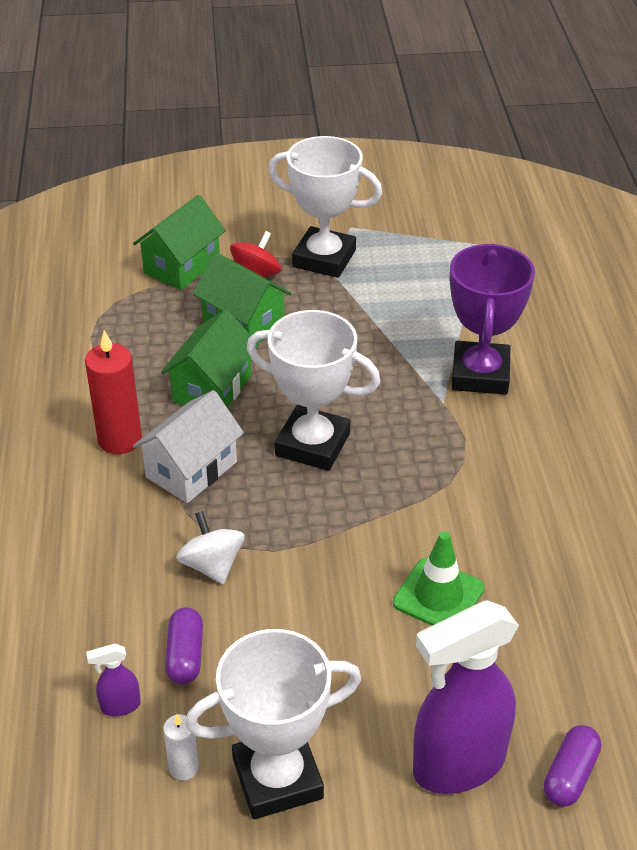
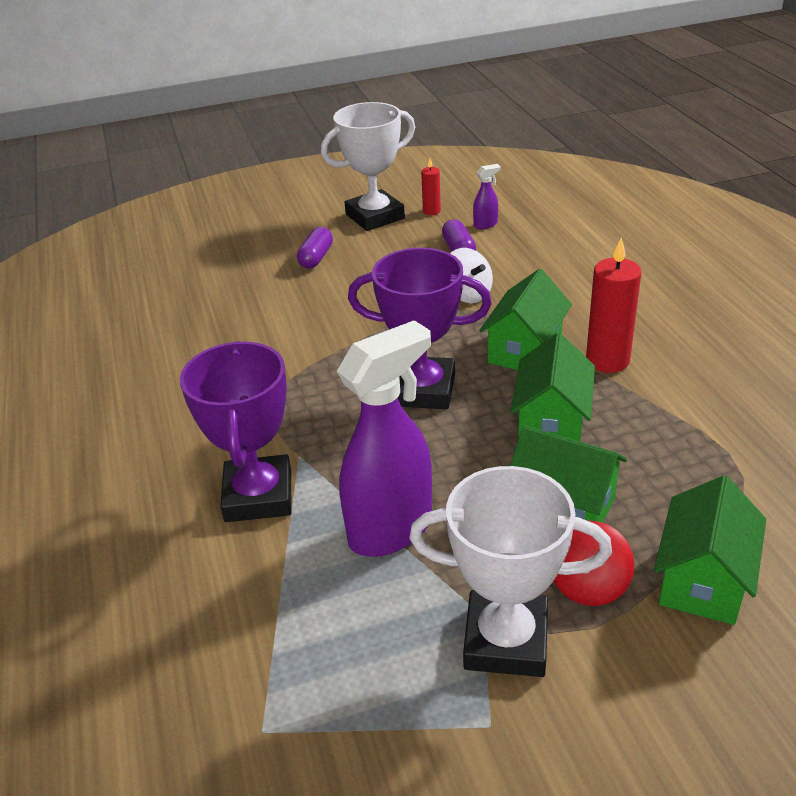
camera: 170 degrees right, 5 degrees down
(183, 768) = (431, 211): white candle -> red candle
(191, 469) = (524, 350): white house -> green house
(312, 444) = (423, 390): white trophy -> purple trophy
(438, 595) = (287, 307): green traffic cone -> none
(458, 765) = (268, 238): purple spray bottle -> purple spray bottle (391, 530)
(570, 775) = (199, 245): purple capsule -> purple capsule (316, 257)

